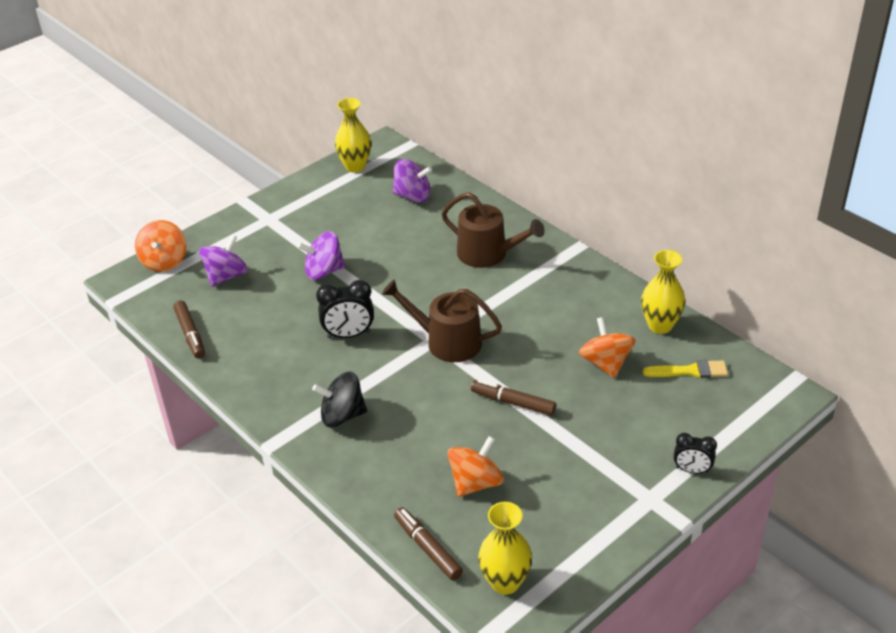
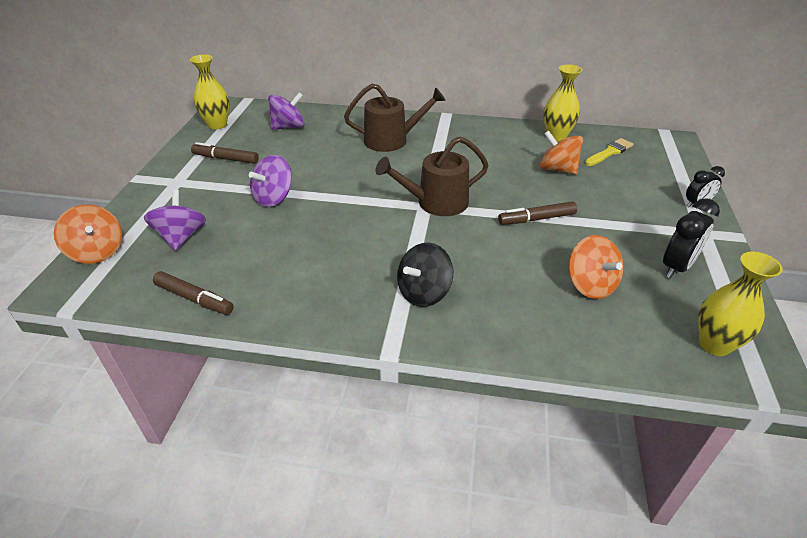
camera: 40 degrees left, 0 degrees up
(348, 335) = (352, 232): black clock -> black clock (676, 267)
(428, 548) = (629, 355): brown marker -> brown marker (226, 159)
(475, 482) = (590, 285): orange spinning top -> orange spinning top turned 150 degrees clockwise

